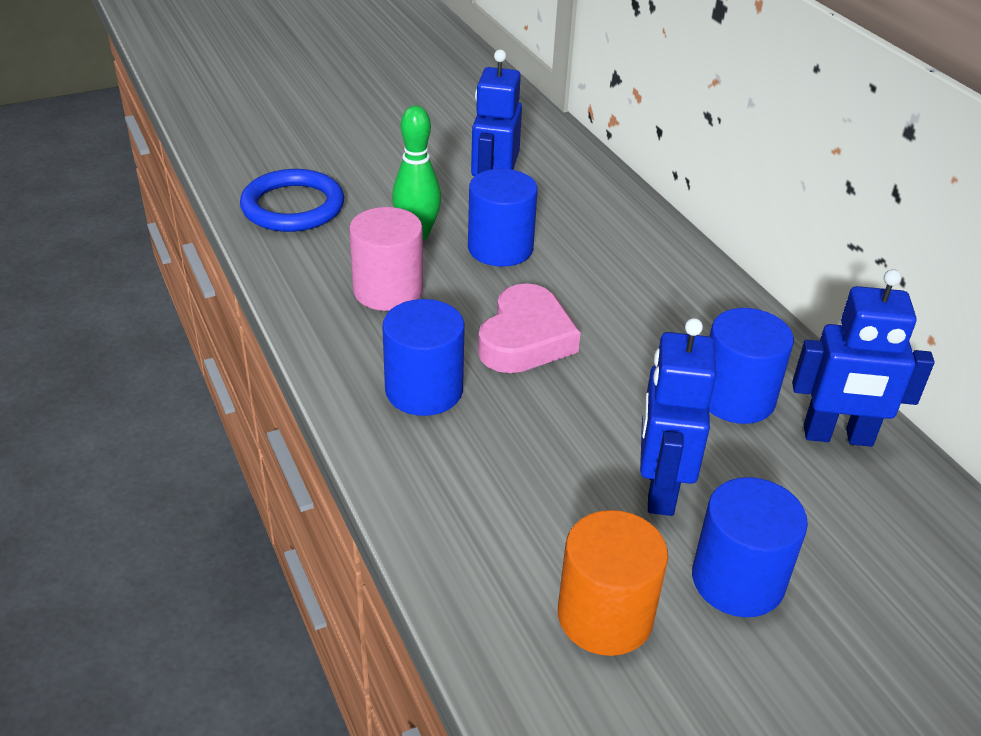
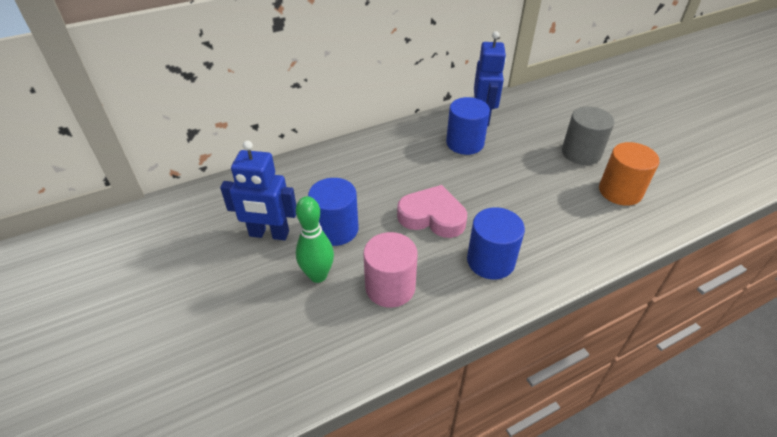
camera: 90 degrees left, 5 degrees up
(293, 206) = (270, 366): blue ring -> none
(659, 489) = (536, 171): blue robot -> none
(737, 580) = (581, 153): blue cylinder -> grey cylinder

